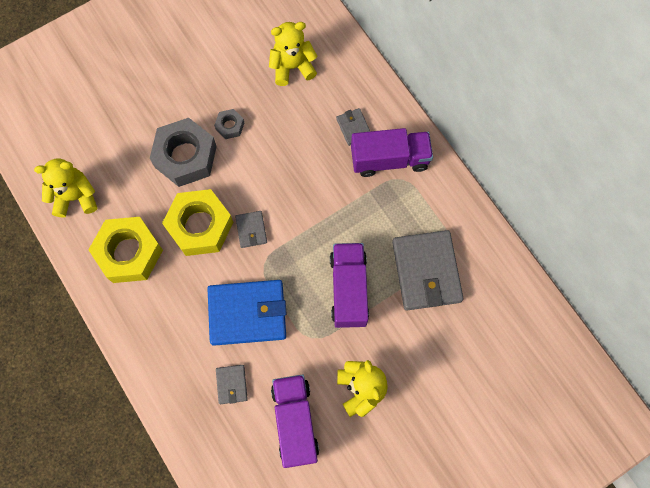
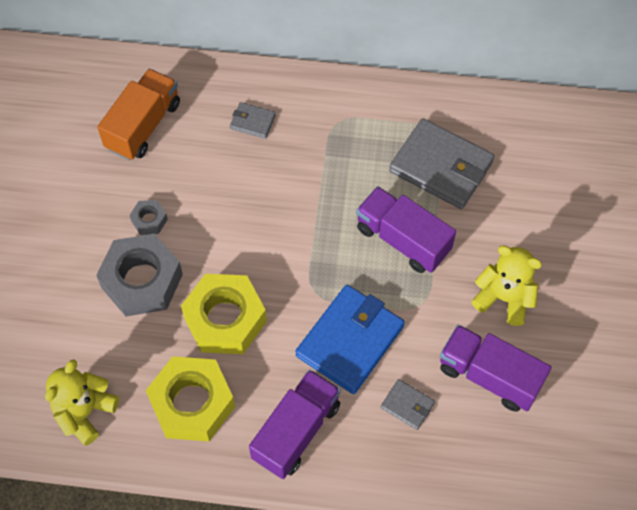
camera: 50 degrees left, 10 degrees down
(251, 230) = (271, 278): grey wallet -> none
(292, 67) = (143, 126): yellow teddy bear -> orange truck
(389, 159) = (310, 117): purple truck -> purple truck (296, 431)

